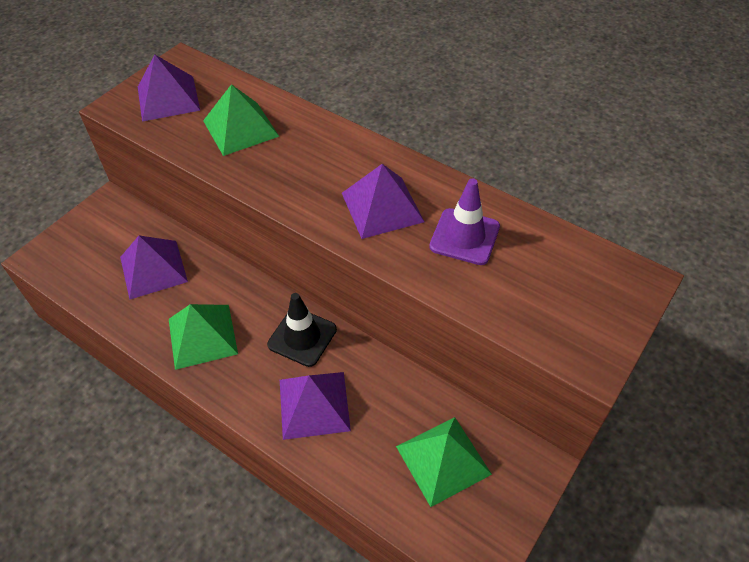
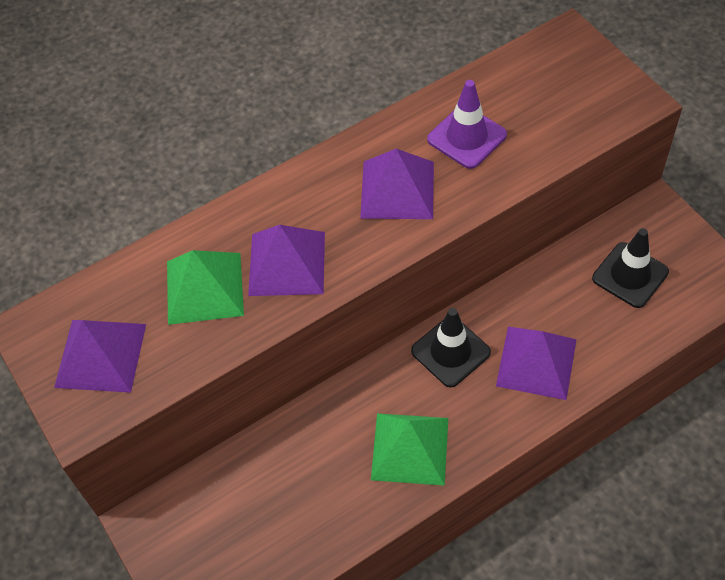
camera: 65 degrees left, 5 degrees up
(153, 269) = (286, 484): purple pyramid -> purple pyramid (287, 263)
(443, 460) = (630, 275): green pyramid -> black traffic cone

